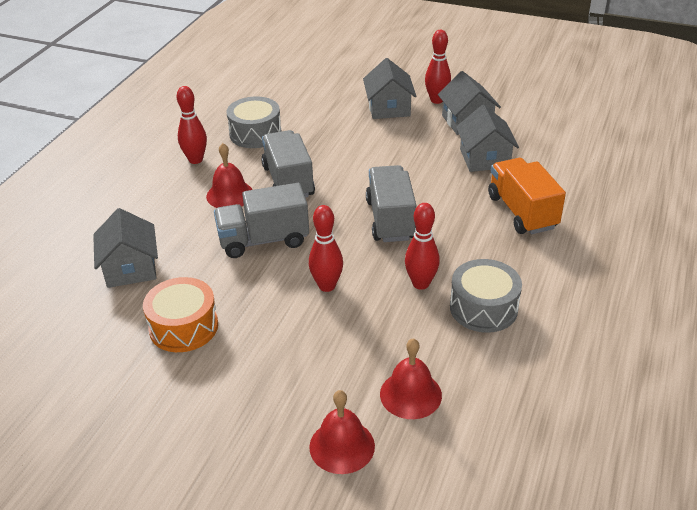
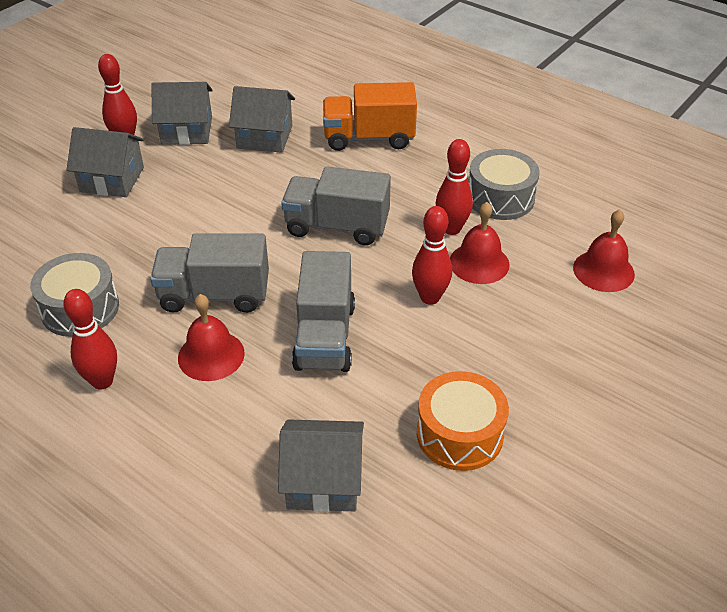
camera: 75 degrees left, 5 degrees up
(342, 446) = (662, 330): red bell -> red bell (479, 263)

